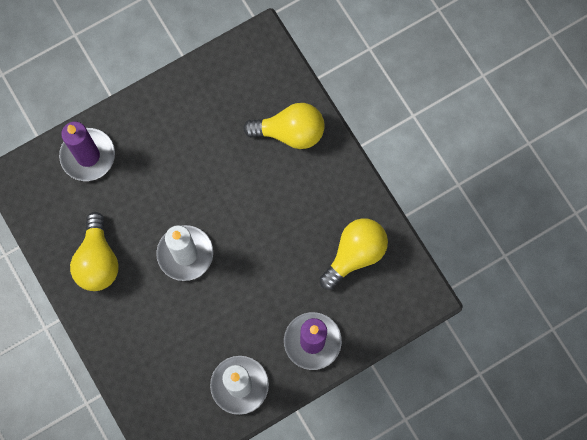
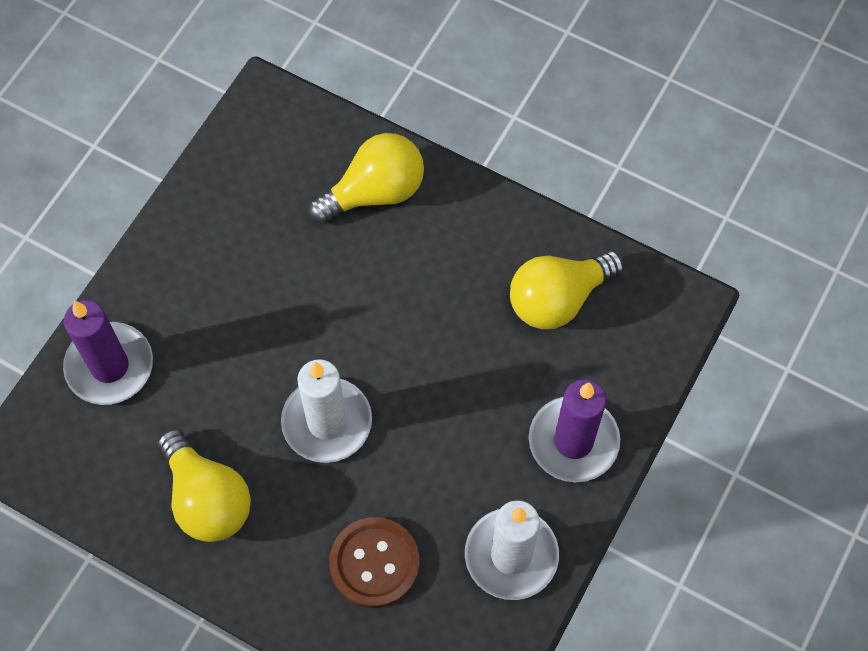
camera: 30 degrees left, 10 degrees down
(165, 347) = (374, 563): none -> brown button
(355, 254) = (558, 299): yellow light bulb -> yellow light bulb turned 135 degrees counterclockwise

